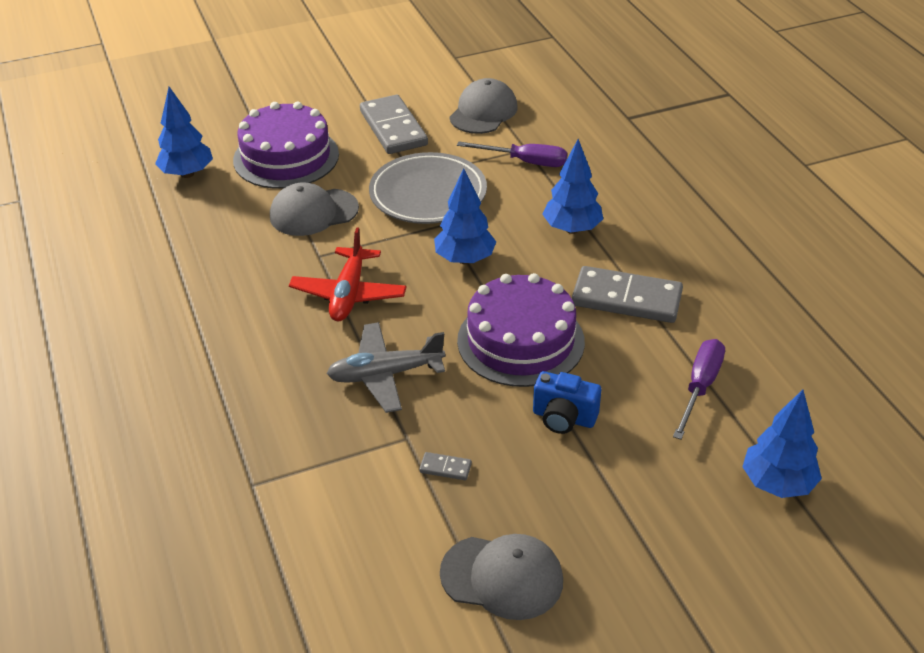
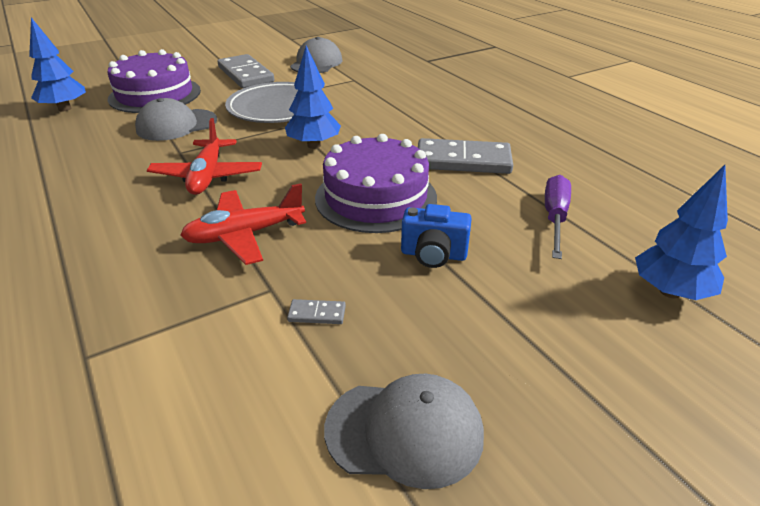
camera: 10 degrees left, 5 degrees down
(385, 374) = (245, 235): grey plane -> red plane
(525, 162) = (354, 86): purple screwdriver -> none
(572, 229) = (402, 121): blue tree -> none

